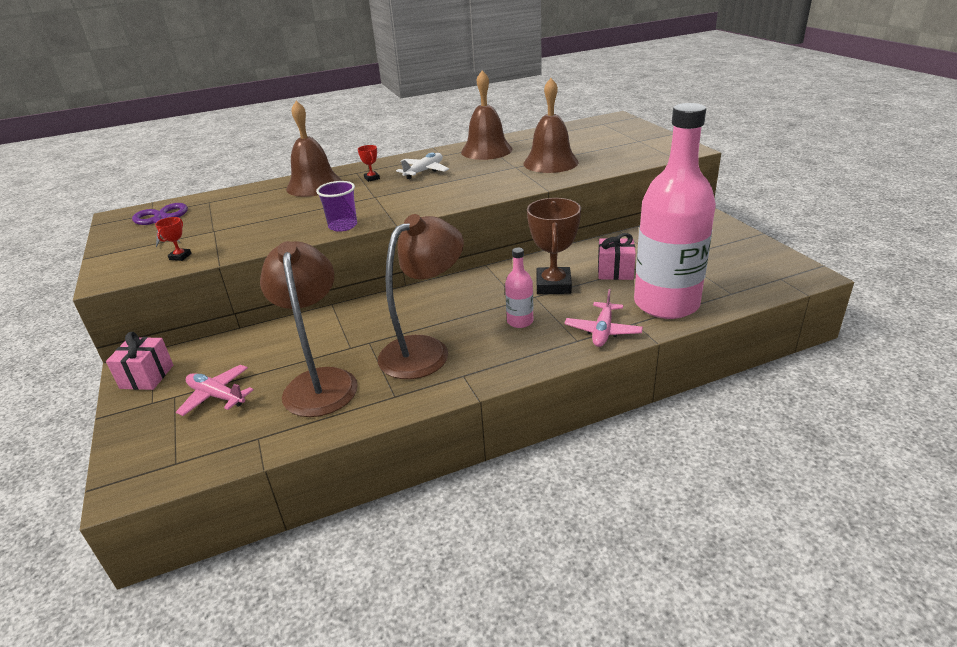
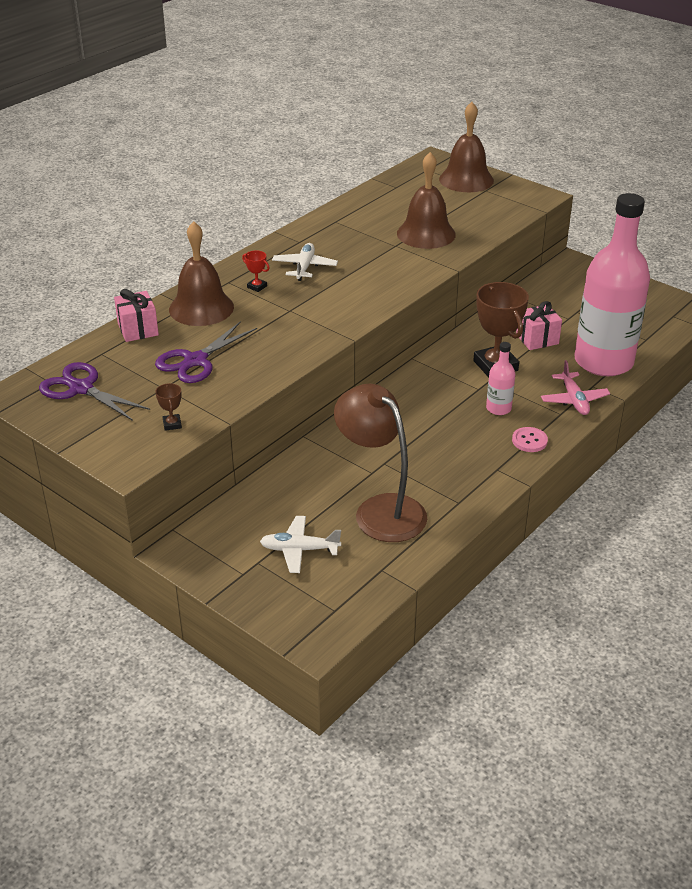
camera: 30 degrees left, 5 degrees up
(147, 377) = (204, 555): pink gift -> pink gift (138, 329)
(180, 256) = (172, 424): red trophy -> brown trophy
(216, 396) = (299, 550): pink plane -> white plane
(260, 217) = (196, 361): none -> purple scissors
(343, 226) = (301, 352): purple cup -> none
(425, 350) = (443, 456): brown lamp -> none
(486, 150) = (341, 227): brown bell -> brown bell (466, 179)
(521, 357) = (529, 441): none -> pink button

